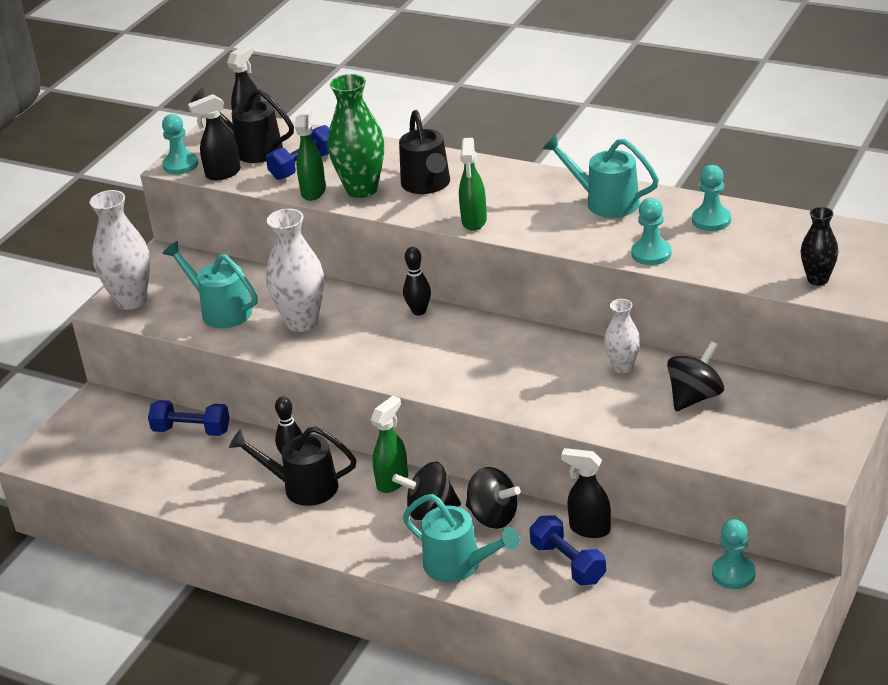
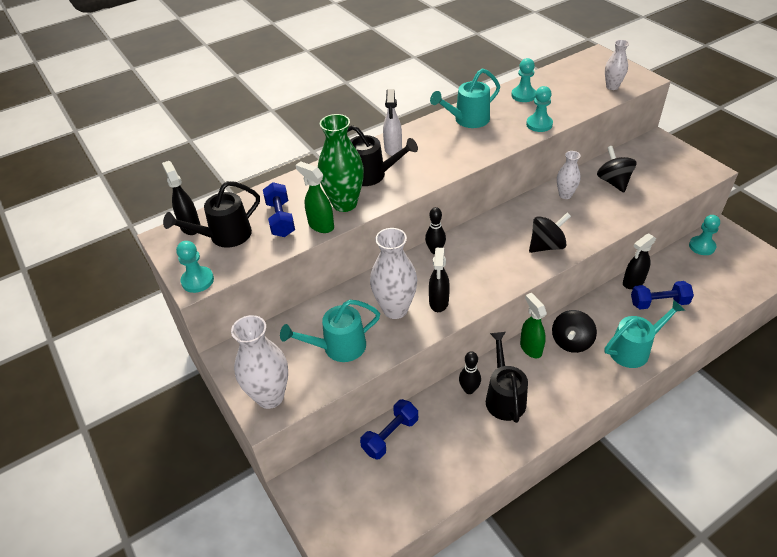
camera: 60 degrees left, 10 degrees up
(222, 174) = (240, 262): black spray bottle -> black spray bottle (438, 302)
(302, 487) = (504, 396): black watering can -> black watering can turned 135 degrees clockwise
(474, 221) = (437, 172): green spray bottle -> none
(491, 178) = (393, 149): none -> white spray bottle
(493, 517) = (596, 316): black spinning top -> black spinning top (547, 246)
(817, 279) = (612, 86): black vase -> white vase

